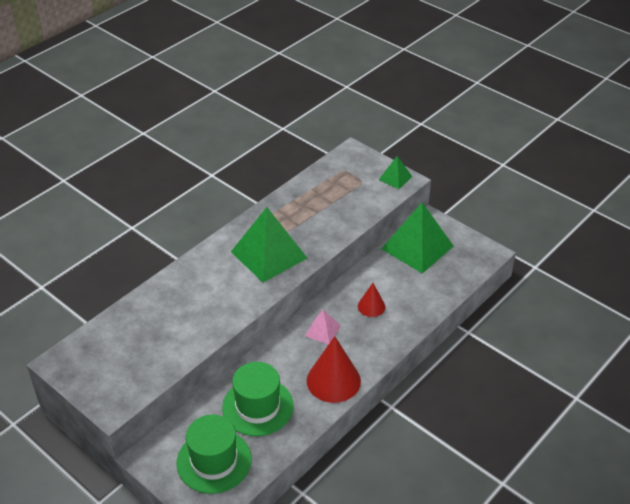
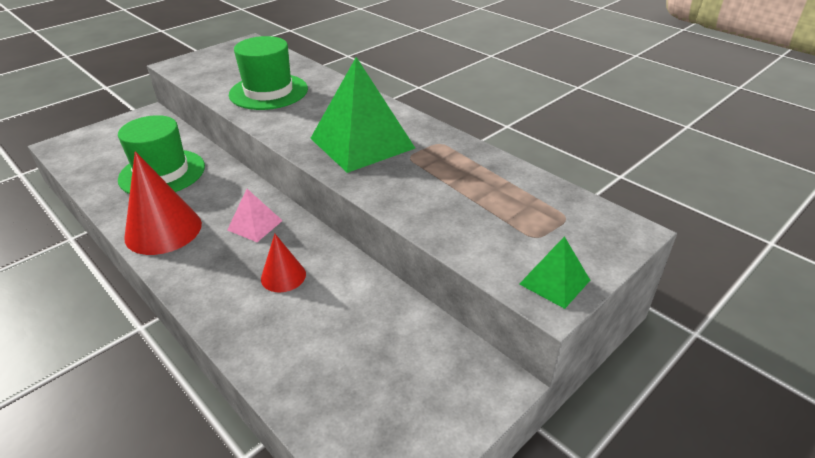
camera: 95 degrees right, 5 degrees down
(214, 461) = (113, 147): green hat -> green hat (268, 92)
(417, 247) = (414, 350): green pyramid -> none

